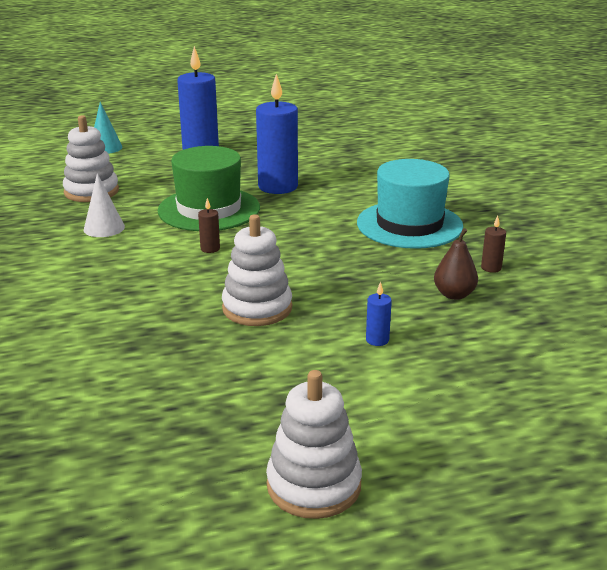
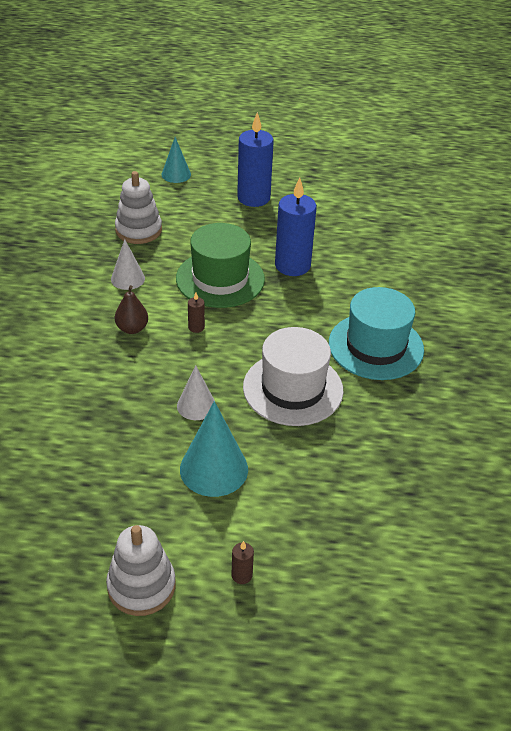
camera: 20 degrees right, 15 degrees up
(257, 308) = (196, 405): white stacking toy -> white cone
(318, 355) = (214, 469): none -> turquoise cone
(352, 272) = (293, 389): none -> white hat
(377, 340) = (266, 468): blue candle -> none
(454, 295) = (358, 440): brown pear -> brown pear (132, 328)
(491, 268) = (410, 419): brown candle -> brown candle (242, 575)

